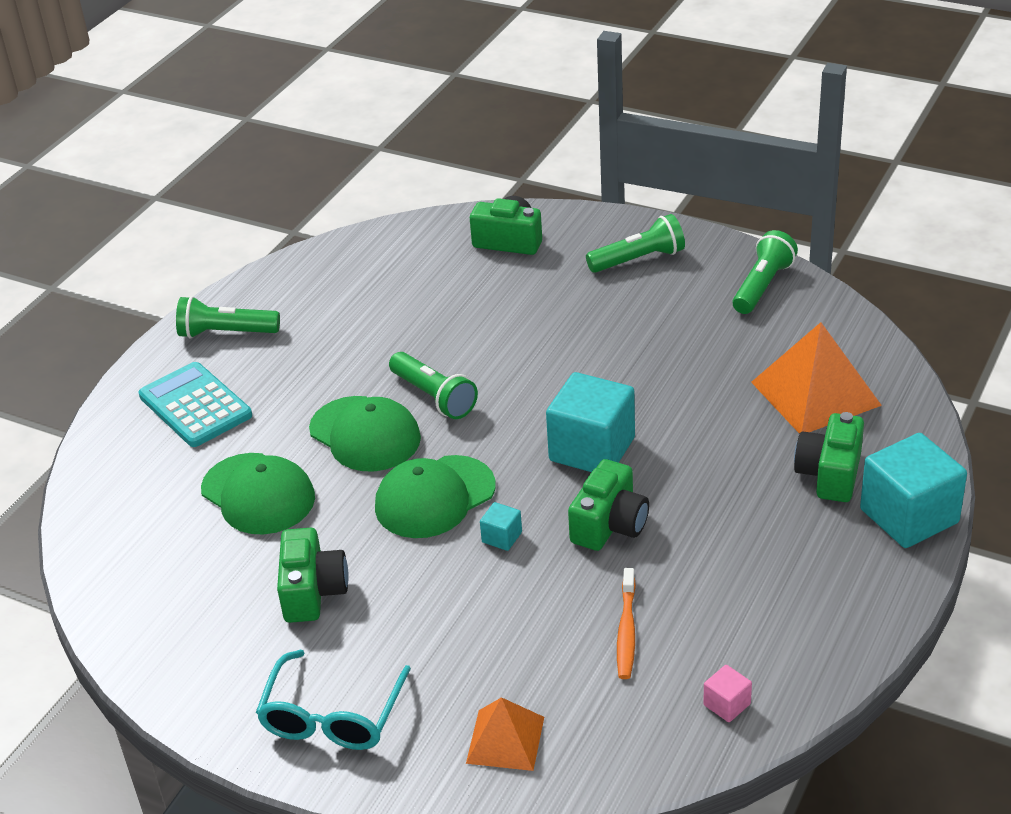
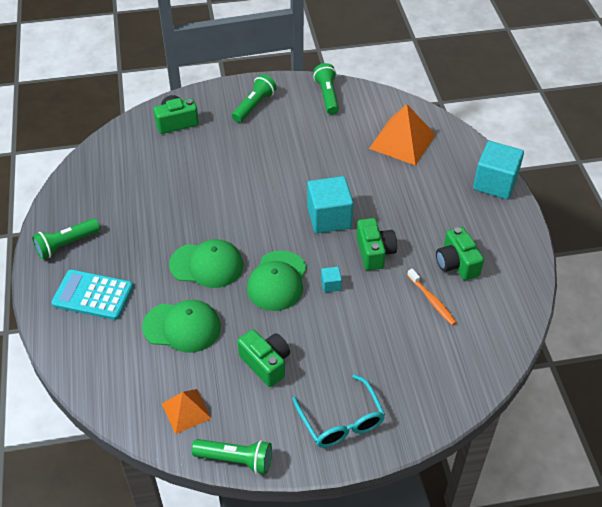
camera: 40 degrees left, 10 degrees up
(434, 397) = (223, 227): green flashlight -> green flashlight (236, 459)
(505, 740) = (431, 384): orange pyramid -> orange pyramid (186, 411)
(727, 704) = (506, 311): pink cube -> none
(830, 474) = (445, 178): green camera -> green camera (456, 263)

